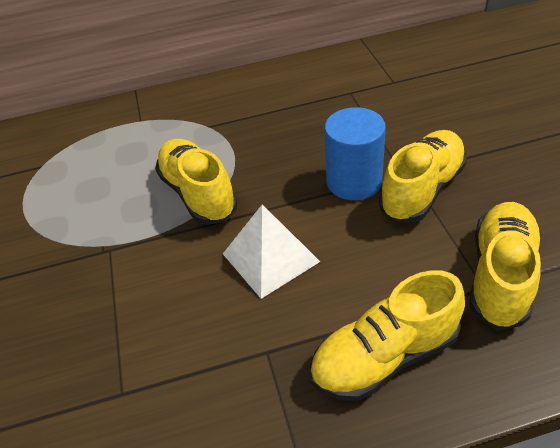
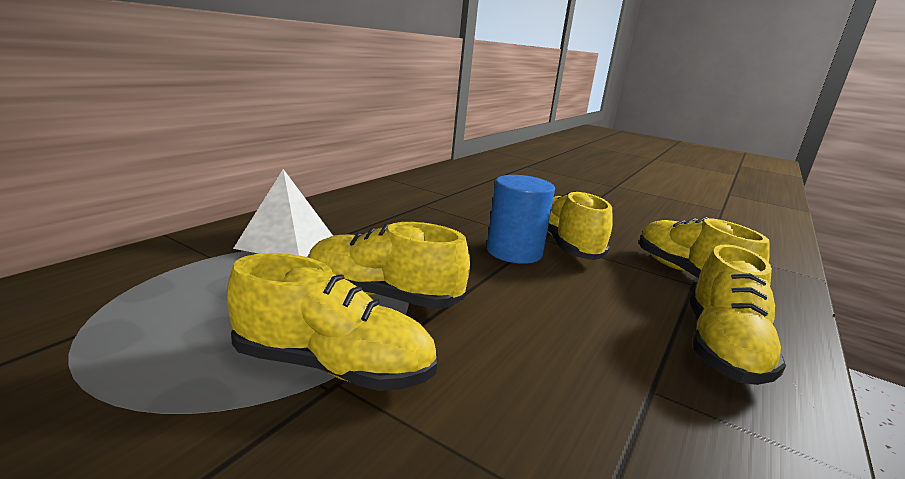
camera: 50 degrees left, 25 degrees down
(117, 238) = (333, 366): none -> yellow shoe
(270, 257) = (533, 319): white pyramid -> white pyramid (285, 241)

